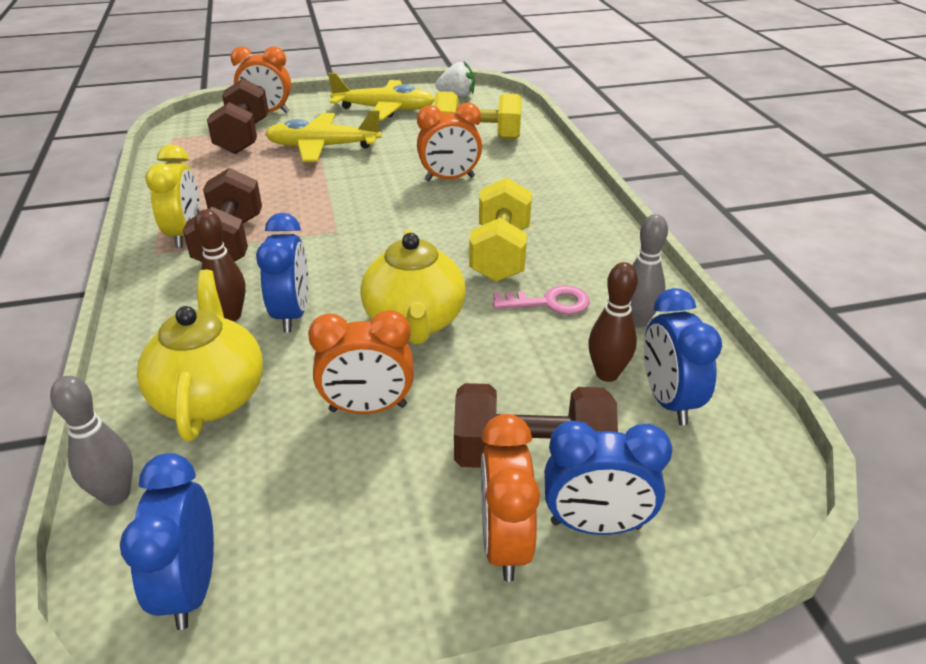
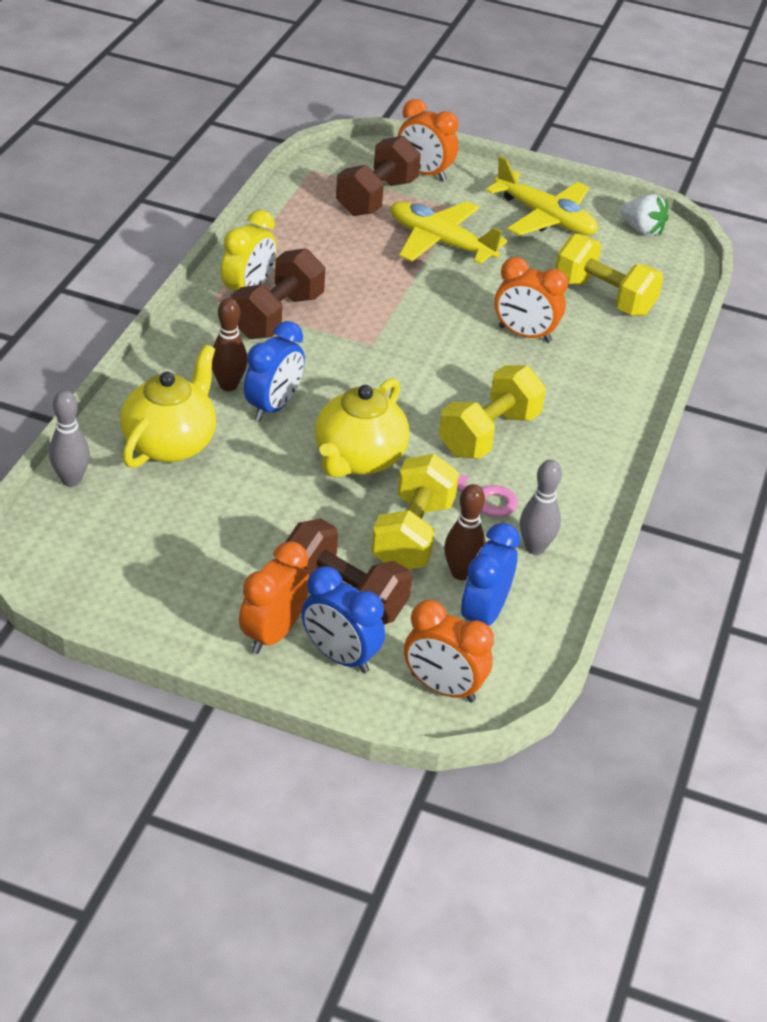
camera: 30 degrees right, 5 degrees up
(191, 586) = (79, 556): blue clock -> none
(368, 408) = (265, 506): orange clock -> orange clock (443, 688)
(530, 362) = (412, 534): none -> yellow dumbbell

